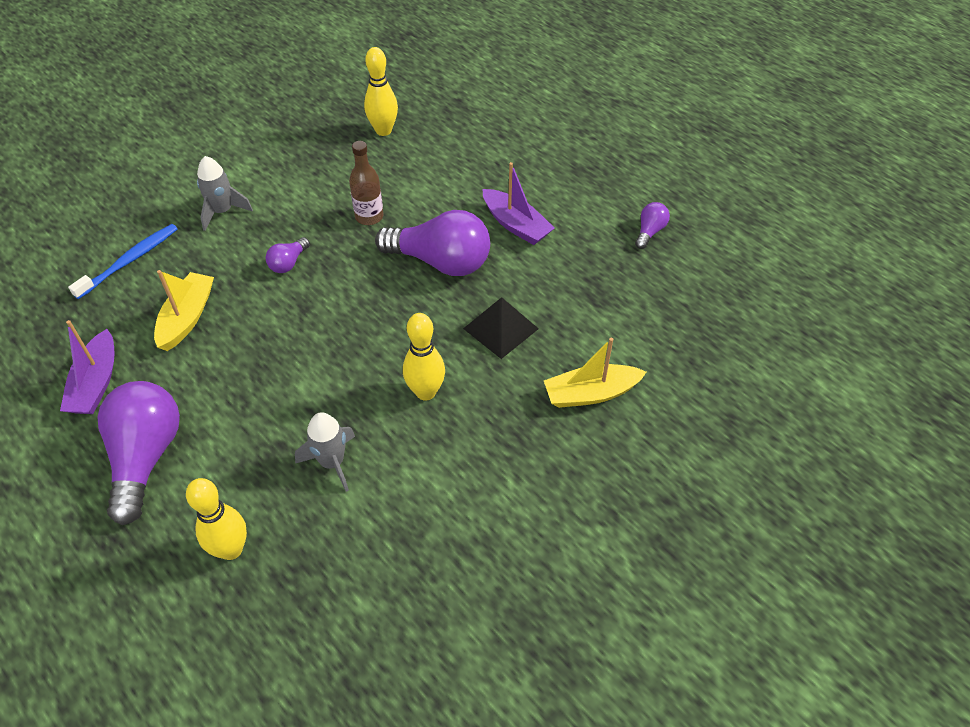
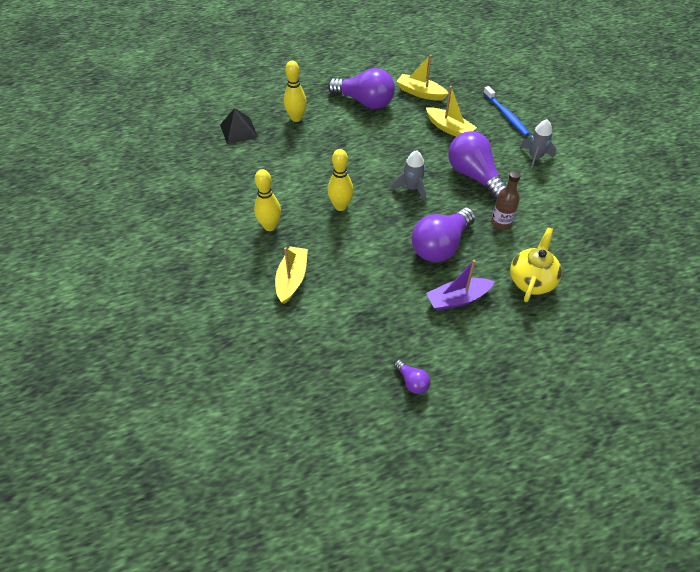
camera: 115 degrees right, 0 degrees up
(96, 383) = (420, 93): purple boat -> yellow boat
(288, 263) = (474, 175): purple light bulb -> purple light bulb, size x2.19
(332, 462) = (319, 159): grey rocket -> grey rocket (412, 188)
(383, 130) = (597, 257): yellow bowling pin -> yellow bowling pin (270, 226)
(450, 173) = (531, 281): none -> yellow teapot
(500, 328) = (367, 255): black pyramid -> black pyramid (238, 130)

